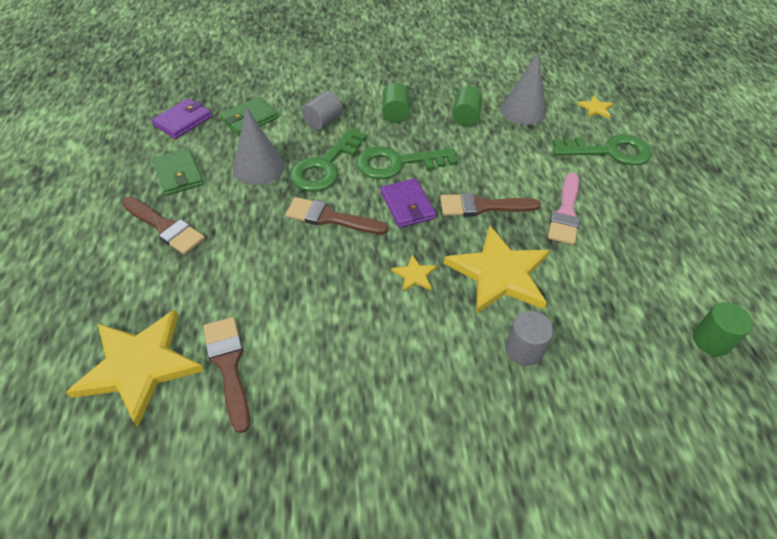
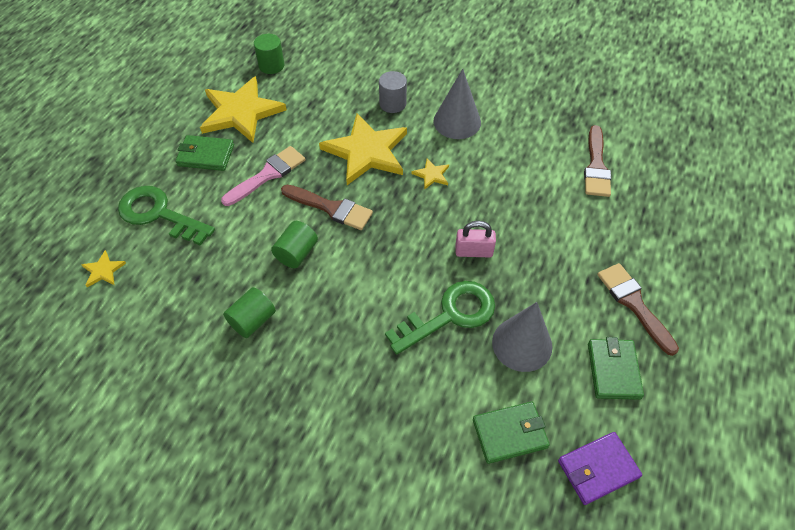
camera: 150 degrees left, 5 degrees up
(139, 366) = (660, 189): yellow star -> yellow star (241, 112)
(323, 121) = (420, 387): grey cylinder -> none
(330, 218) = (473, 251): brown brush -> pink padlock
(395, 114) = (327, 362): green cylinder -> green cylinder (296, 253)
(397, 163) = (373, 287): green key -> none
(407, 205) = (396, 236): purple wallet -> none
(523, 110) = (181, 302): grey cone -> grey cone (457, 121)
(637, 208) = (206, 155): none -> green wallet

